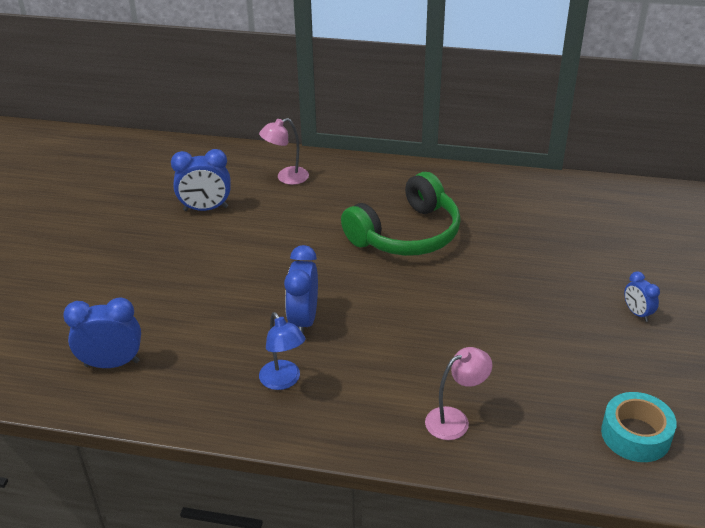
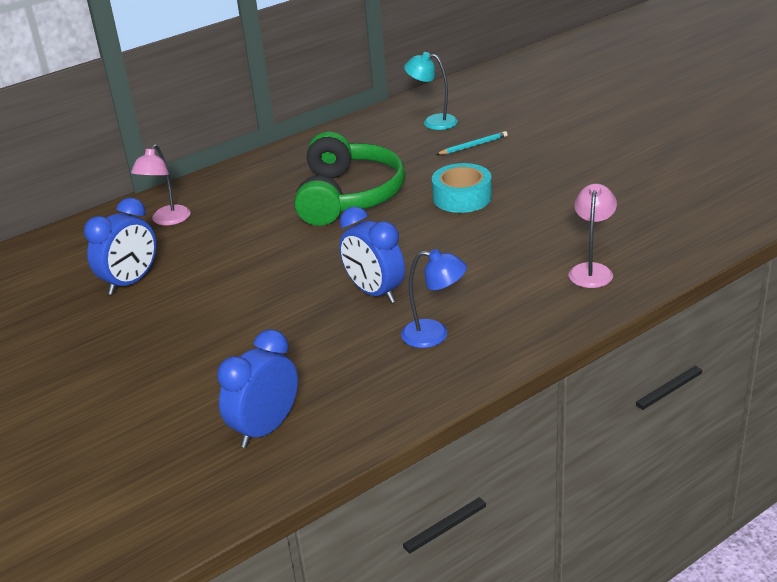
camera: 45 degrees left, 5 degrees down
(553, 251) = (473, 146): none -> turquoise pencil
(559, 211) = (433, 122): none -> turquoise lamp
(635, 435) = (701, 204): turquoise tape -> turquoise tape (462, 197)
(637, 313) = (587, 146): blue clock -> none

